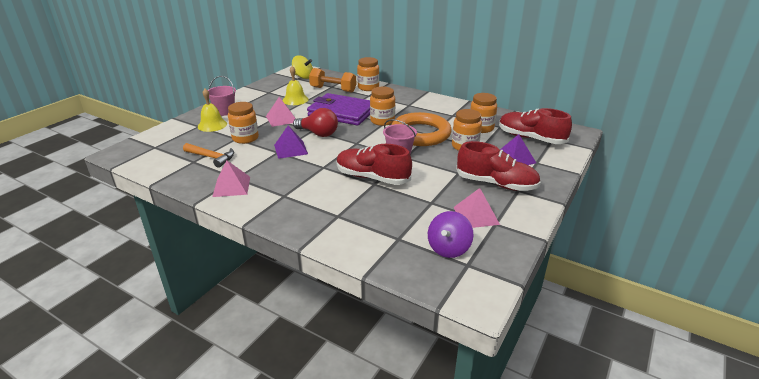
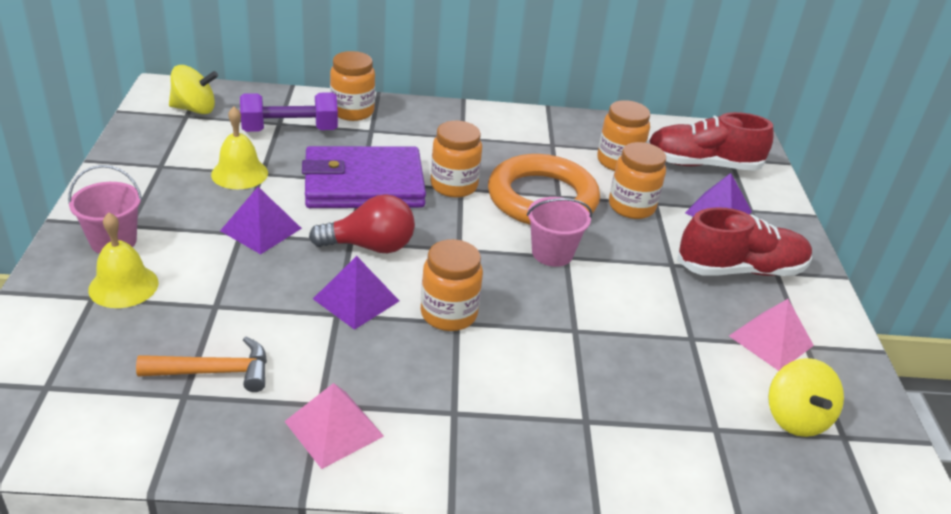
camera: 35 degrees left, 5 degrees up
(245, 138) = (236, 300): orange jar -> orange jar (448, 314)
(281, 119) = (261, 229): pink pyramid -> purple pyramid
(333, 89) = (290, 130): orange dumbbell -> purple dumbbell
(372, 178) = (560, 318): red shoe -> none
(448, 248) = (796, 418): purple spinning top -> yellow spinning top

